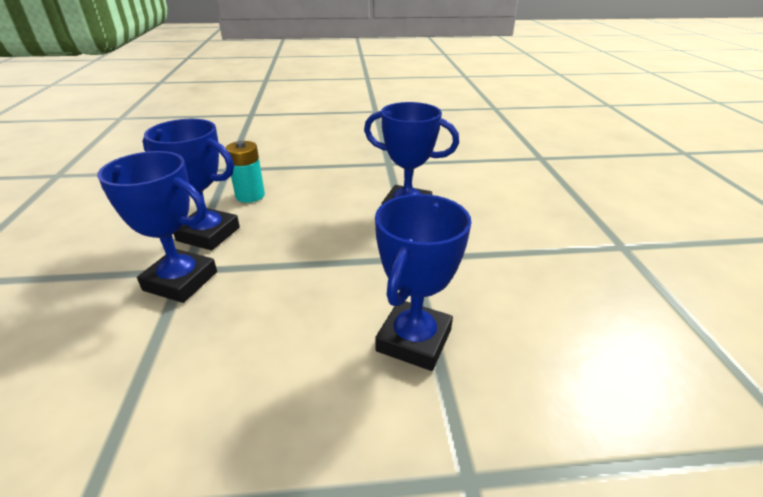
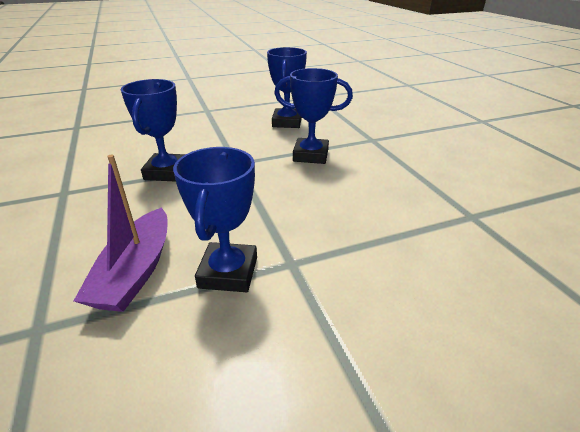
camera: 105 degrees left, 0 degrees up
(180, 281) = (307, 258): blue trophy -> blue trophy (287, 122)
(250, 196) = (136, 271): turquoise battery -> purple boat

